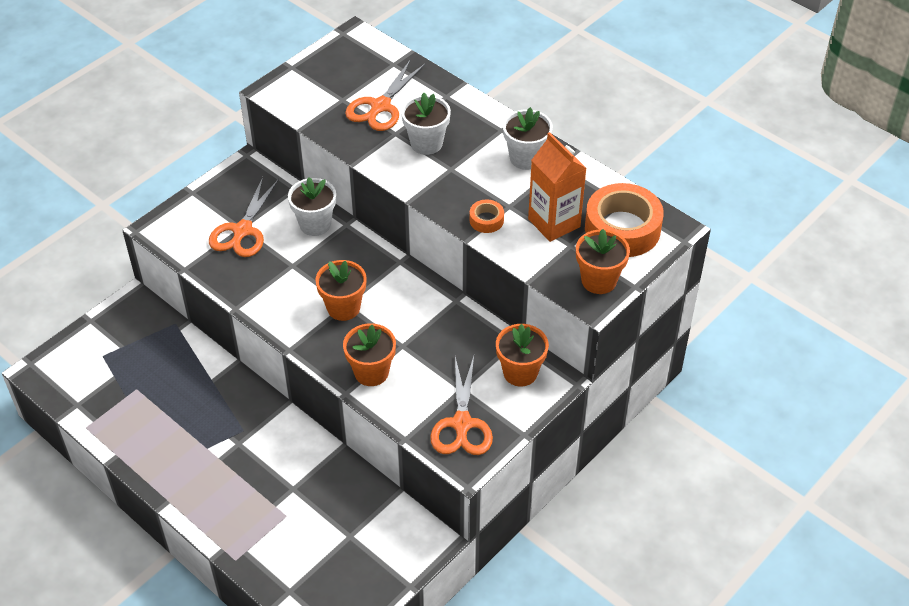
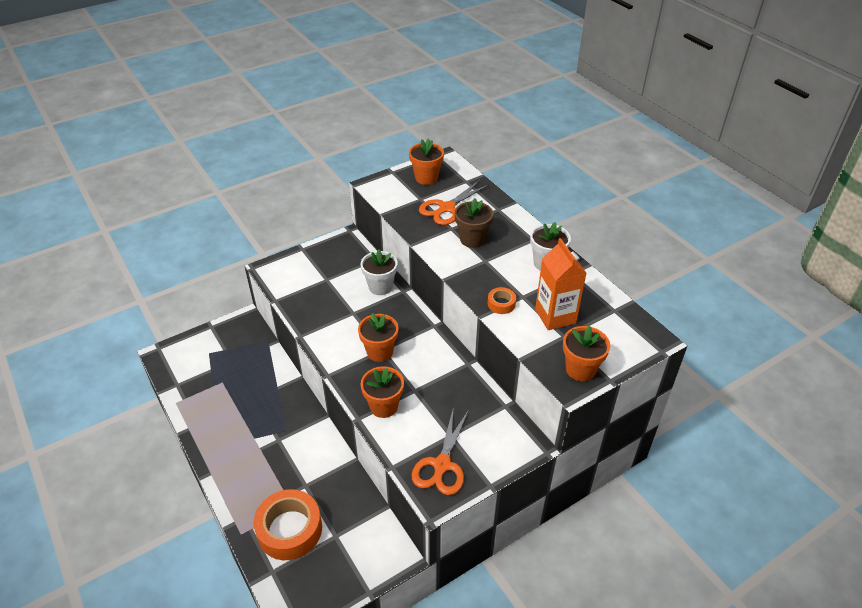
camera: 15 degrees right, 5 degrees down
(243, 230) = (327, 281): orange scissors -> none
(426, 143) = (472, 239): white flower pot -> brown flower pot
(520, 372) = (502, 432): orange flower pot -> orange flower pot (426, 178)
(622, 229) = (611, 331): orange tape -> orange tape (289, 529)

